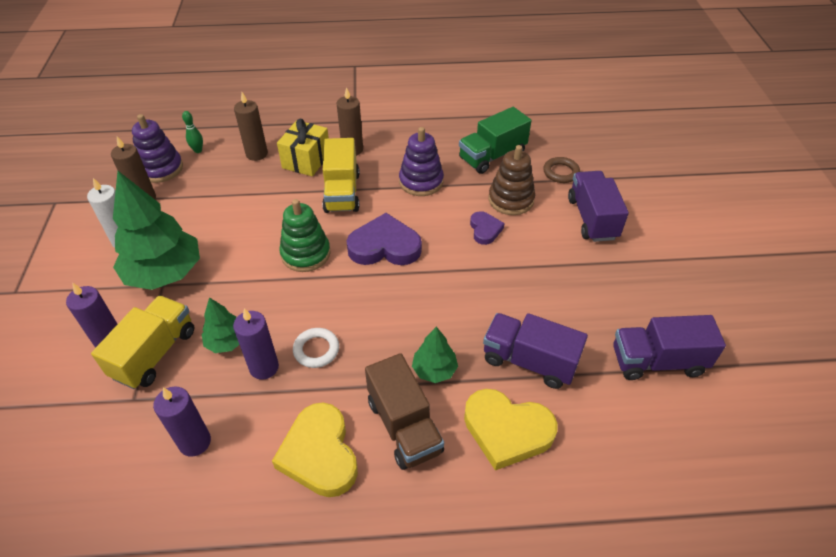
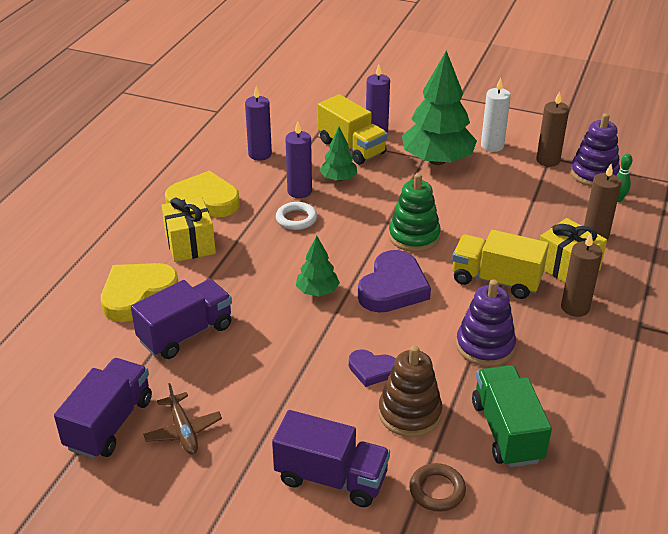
camera: 115 degrees right, 10 degrees down
(404, 426) = (190, 244): brown truck -> yellow gift
(434, 370) = (225, 274): green tree -> green tree (317, 291)
(623, 311) = (183, 431): none -> brown plane

